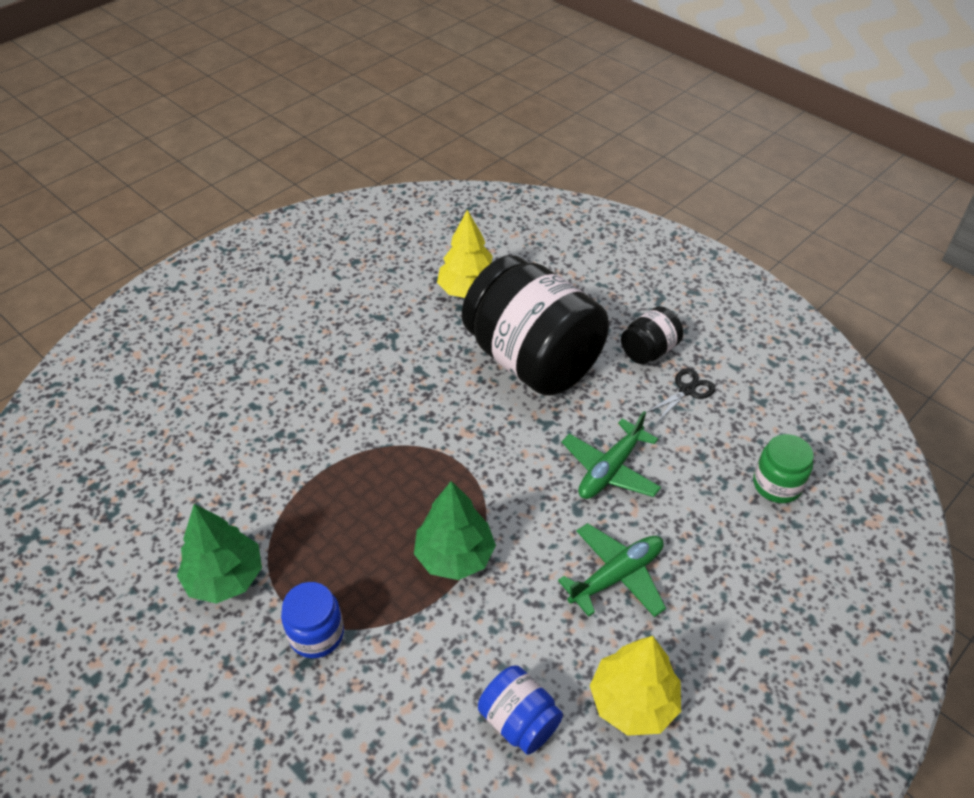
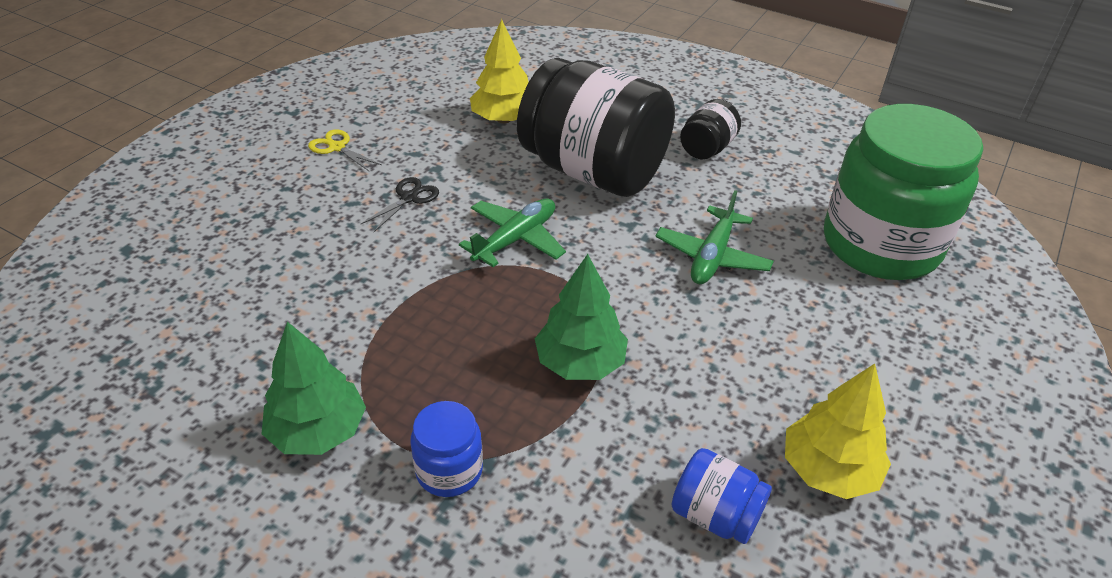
camera: 15 degrees left, 5 degrees down
(313, 301) = (337, 147): none -> yellow scissors
(616, 576) = (760, 352): green plane -> green plane (515, 239)
(687, 390) = (758, 177): black scissors -> black scissors (409, 198)
(777, 485) = (880, 245): green jar -> green jar, size x2.30

